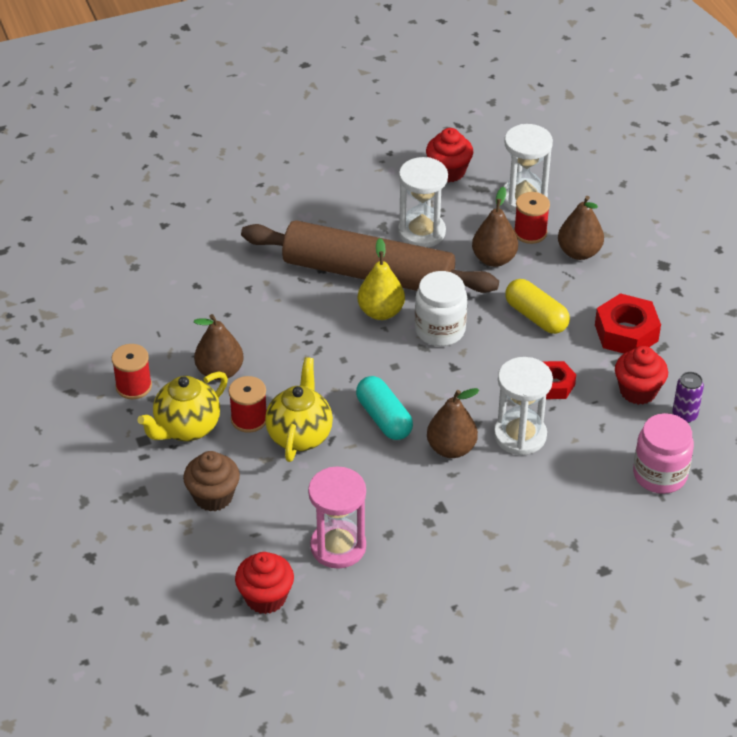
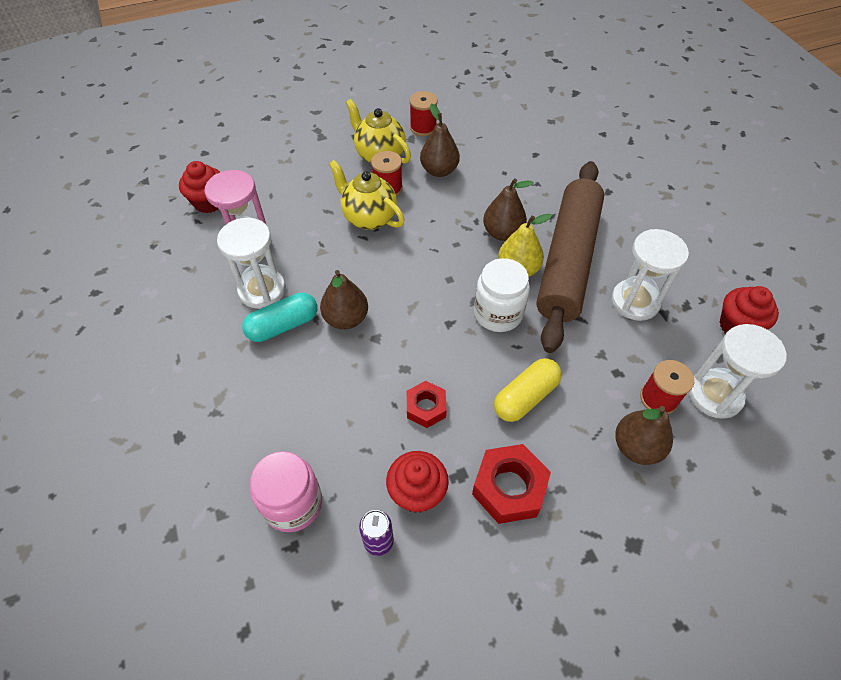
camera: 90 degrees right, 10 degrees up
(213, 496) = (310, 172): brown cupcake -> none
(300, 435) = (368, 218): yellow teapot -> yellow teapot turned 150 degrees counterclockwise
(384, 418) = (385, 271): turquoise capsule -> turquoise capsule (283, 325)
(494, 259) = (608, 362): brown pear -> brown pear (502, 233)
(520, 435) = (358, 374): white hourglass -> white hourglass (262, 290)

